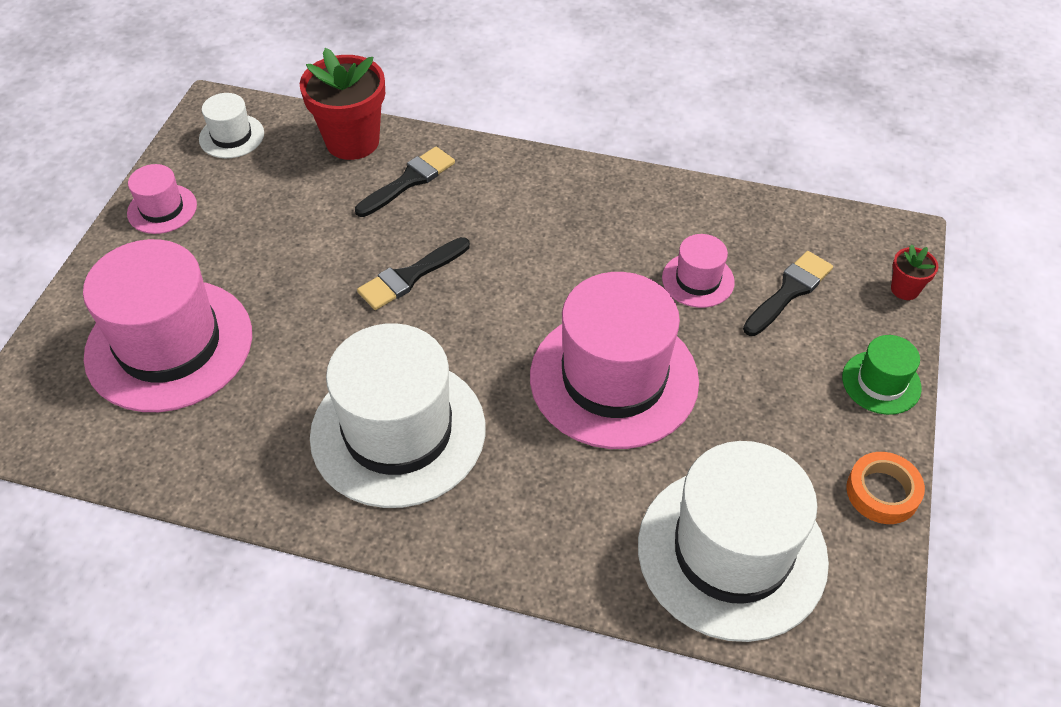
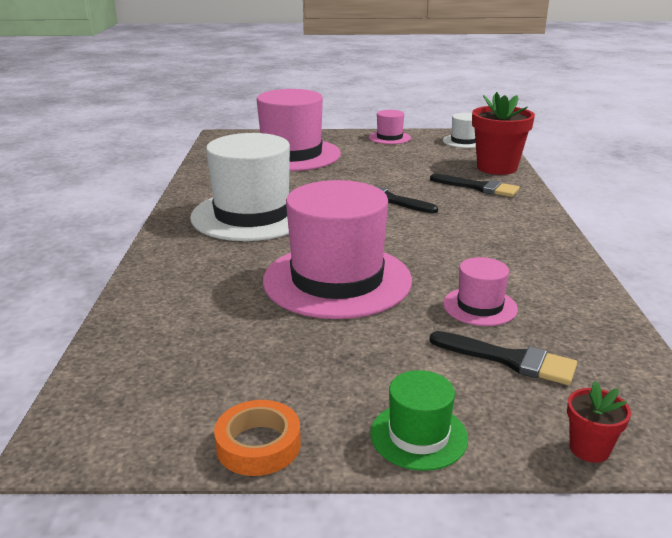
camera: 75 degrees right, 25 degrees down
(732, 552) = (169, 353): white hat -> none

